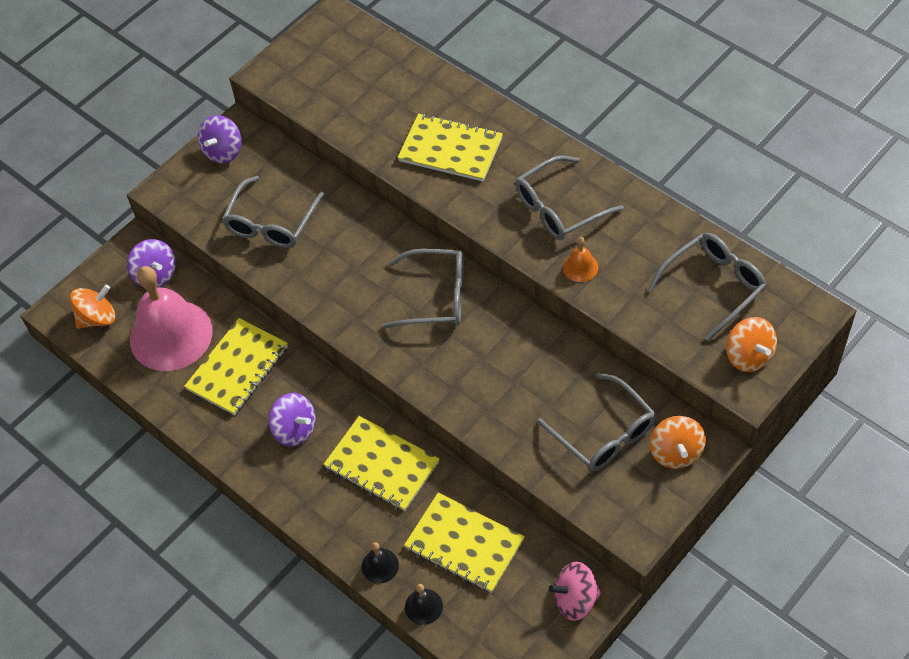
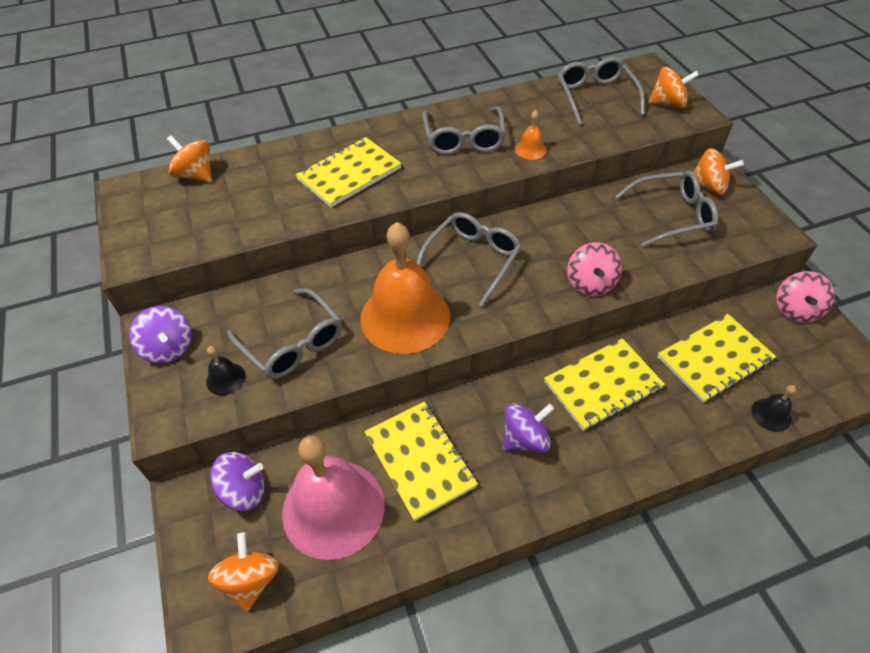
camera: 65 degrees left, 5 degrees down
(341, 281) = (405, 317): none -> orange bell
(380, 49) = (196, 175): none -> orange spinning top
(380, 566) = (714, 431): black bell -> black bell (225, 378)
(462, 398) = (590, 283): none -> pink spinning top

